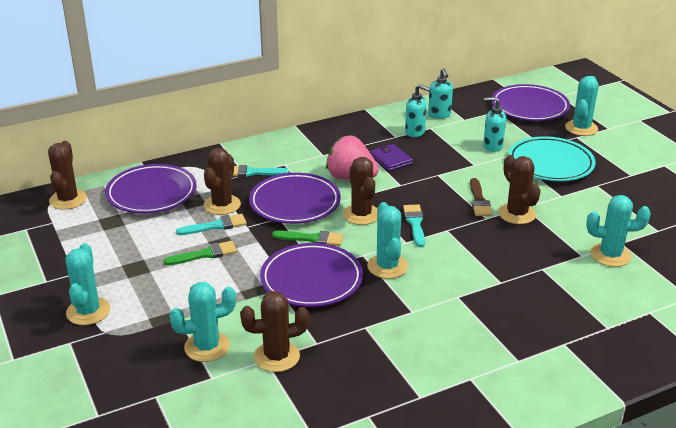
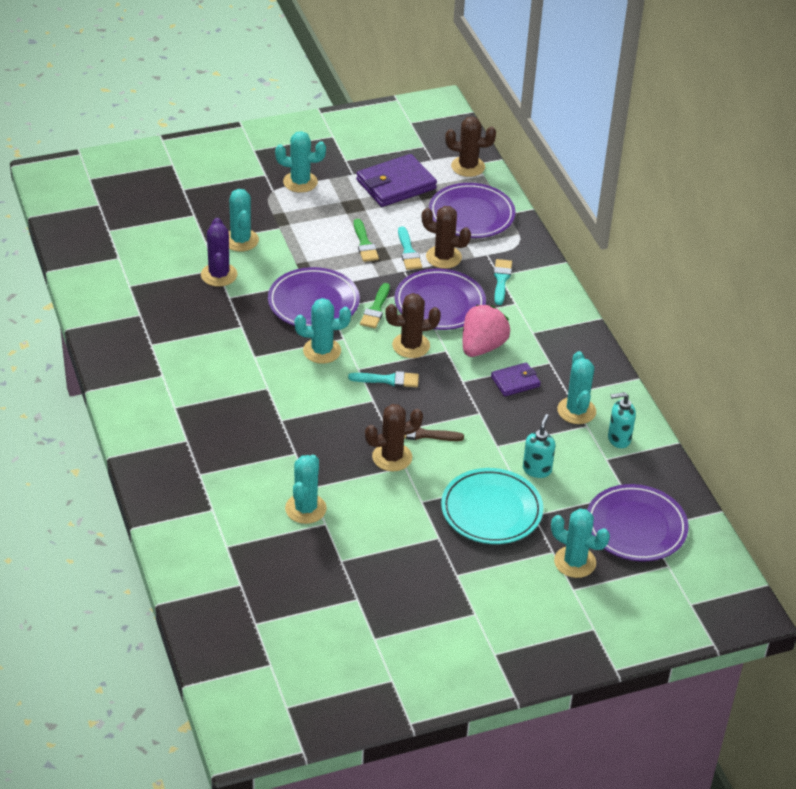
camera: 95 degrees right, 10 degrees up
(97, 242) = (396, 184): none -> purple wallet
(277, 356) = (219, 275): brown cactus -> purple cactus
(415, 132) = (576, 411): turquoise soap dispenser -> turquoise cactus

